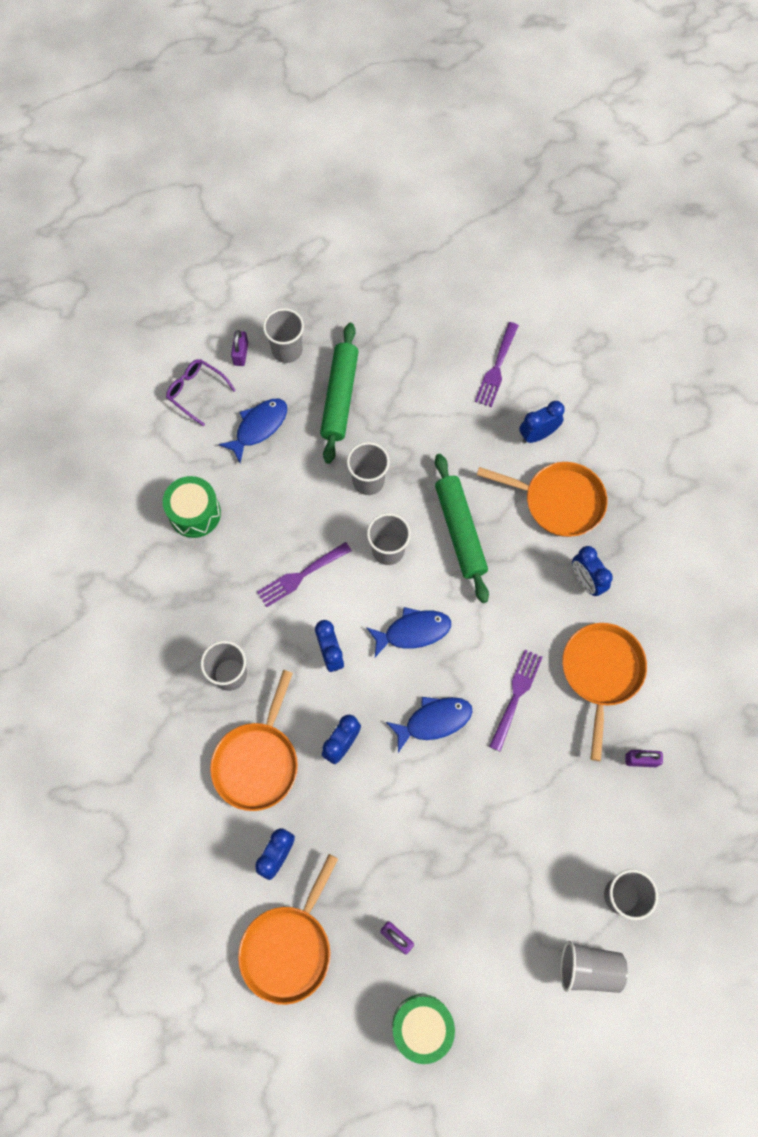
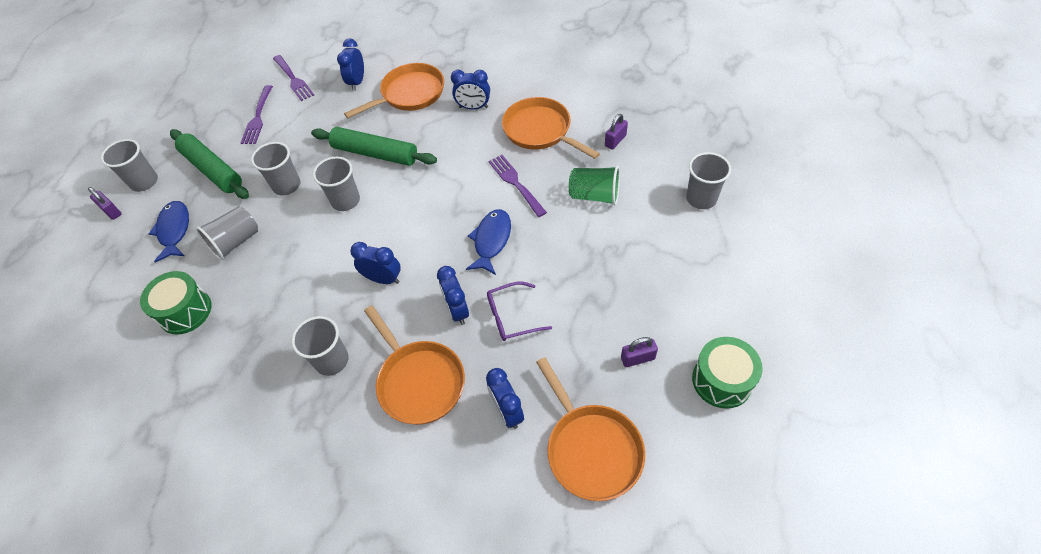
camera: 50 degrees left, 15 degrees down
(196, 392) = (101, 256): purple glasses -> purple glasses (511, 317)
(301, 575) = (307, 265): purple fork -> purple fork (258, 117)
(413, 631) = (416, 218): blue fish -> none
(553, 784) = (594, 196): none -> green cup
(589, 968) = (742, 244): grey cup -> grey cup (235, 242)

